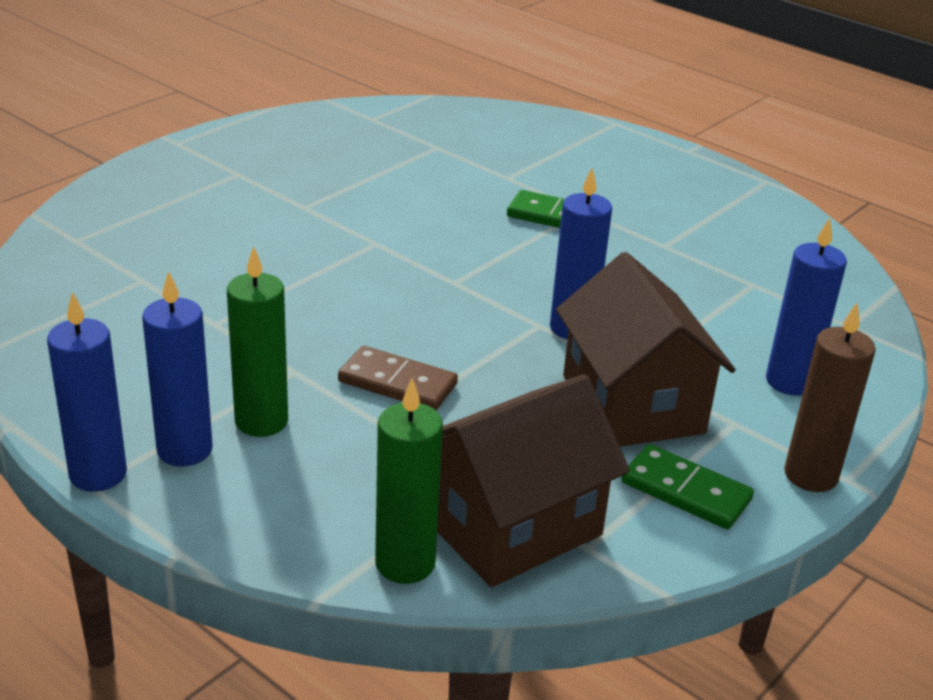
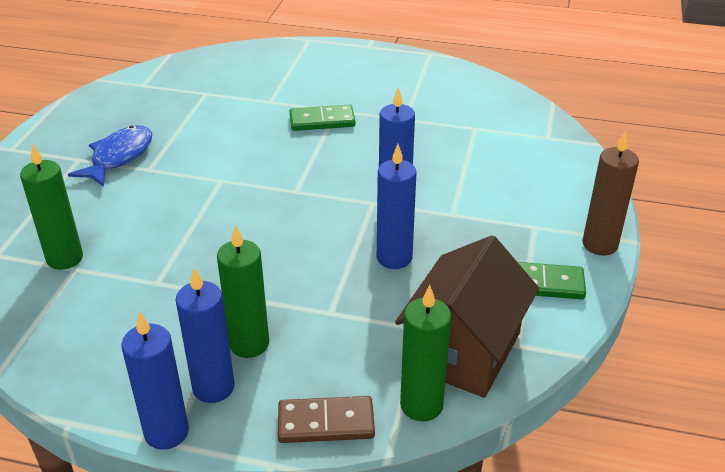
camera: 25 degrees left, 5 degrees up
(141, 266) = (65, 258): none -> green candle
(283, 184) = (119, 157): none -> blue fish
(397, 383) = (316, 279): brown domino -> brown domino (326, 422)
(632, 404) = (469, 237): brown house -> none
(790, 382) = (544, 187): blue candle -> blue candle (394, 258)

